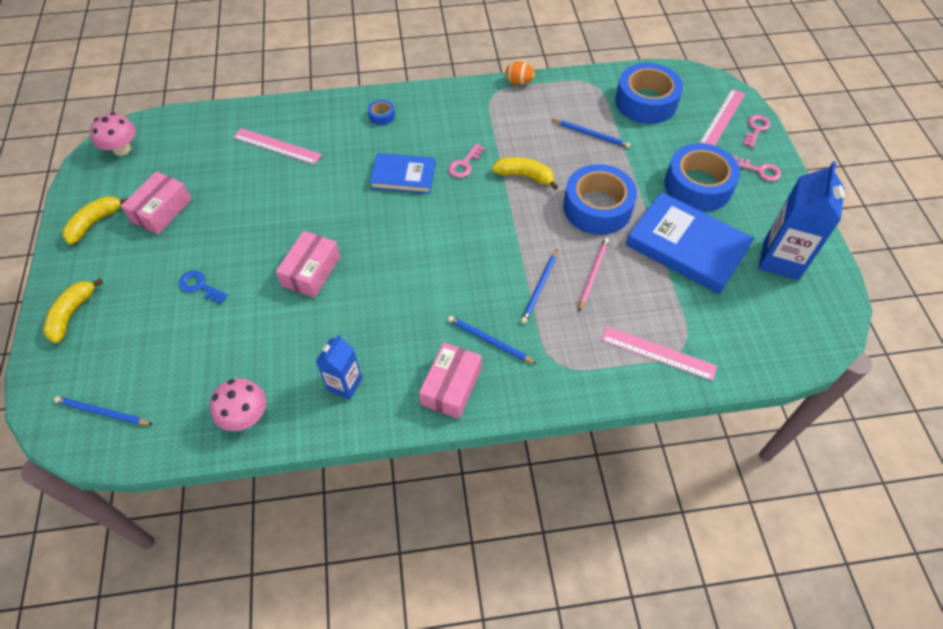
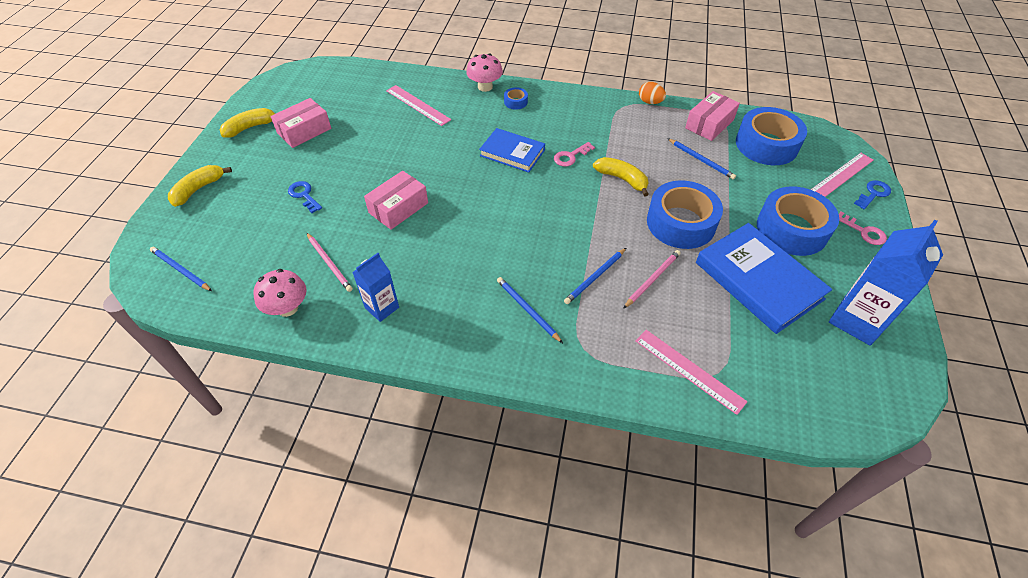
camera: 20 degrees right, 5 degrees down
(122, 149) = (298, 80): pink mushroom -> pink mushroom (485, 87)
(266, 354) = (329, 263): none -> pink pencil
(451, 386) = (474, 339): pink box -> pink box (709, 124)
(755, 129) = (873, 194): pink key -> blue key

